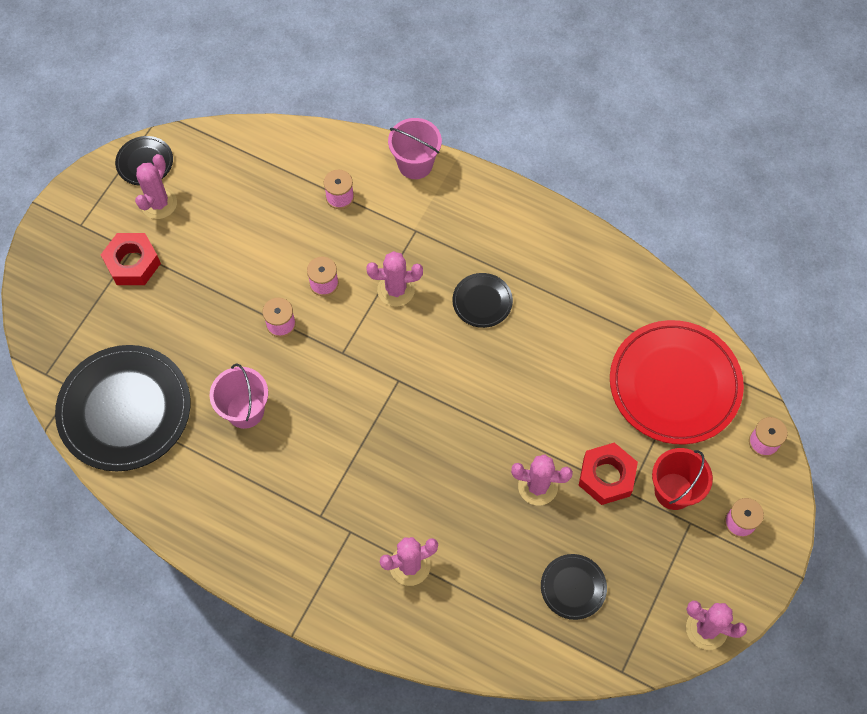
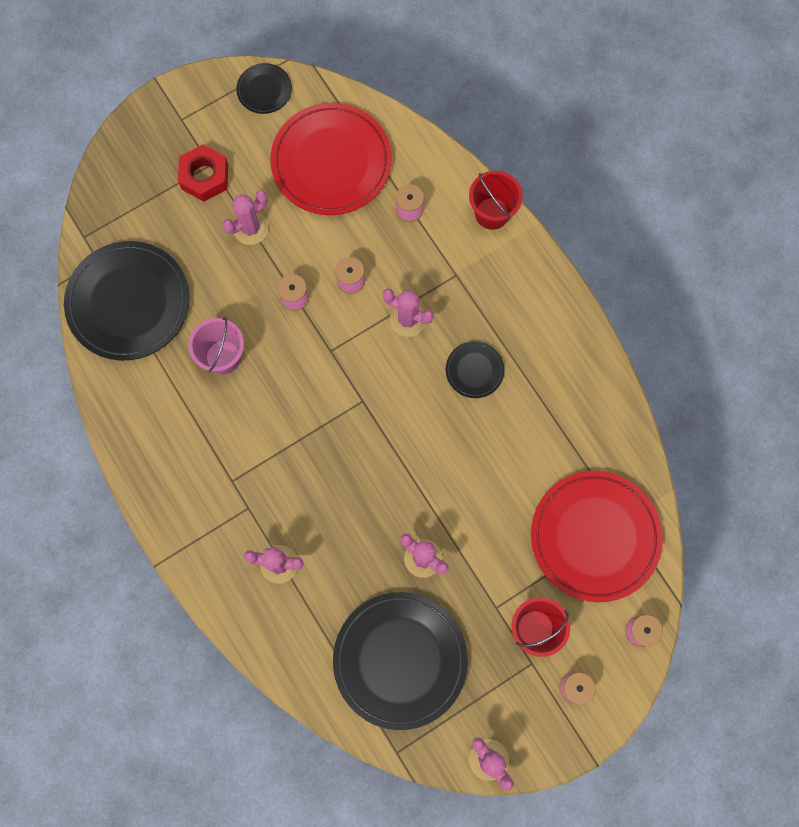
camera: 30 degrees right, 10 degrees up
(159, 203) = (255, 134): pink cactus -> pink cactus (250, 228)
(244, 192) = (331, 162): none -> red plate
(415, 164) = (492, 213): pink bucket -> red bucket
(573, 587) = (400, 660): black plate -> black plate, size x2.14
(606, 476) = (486, 583): red nut -> none

